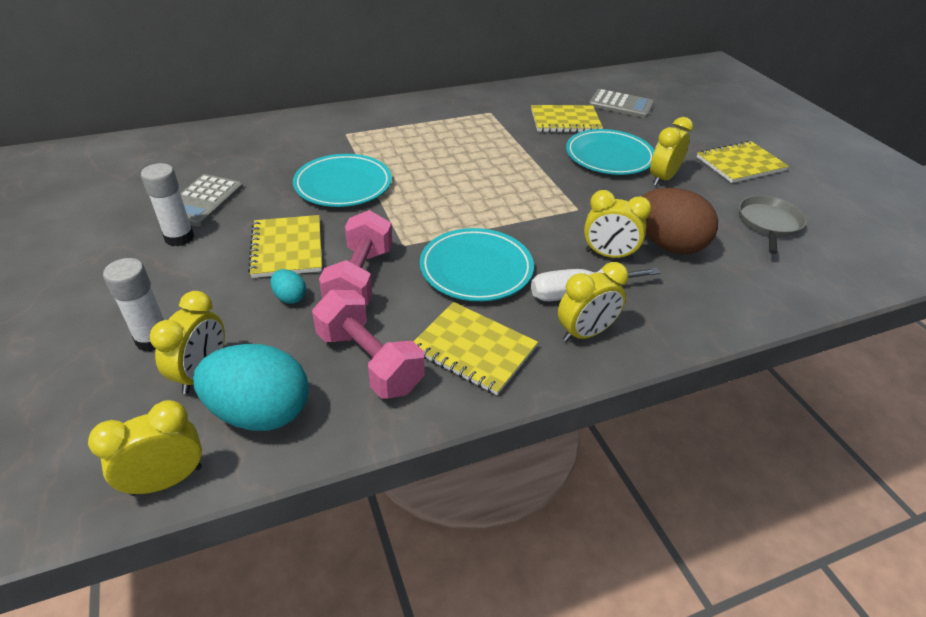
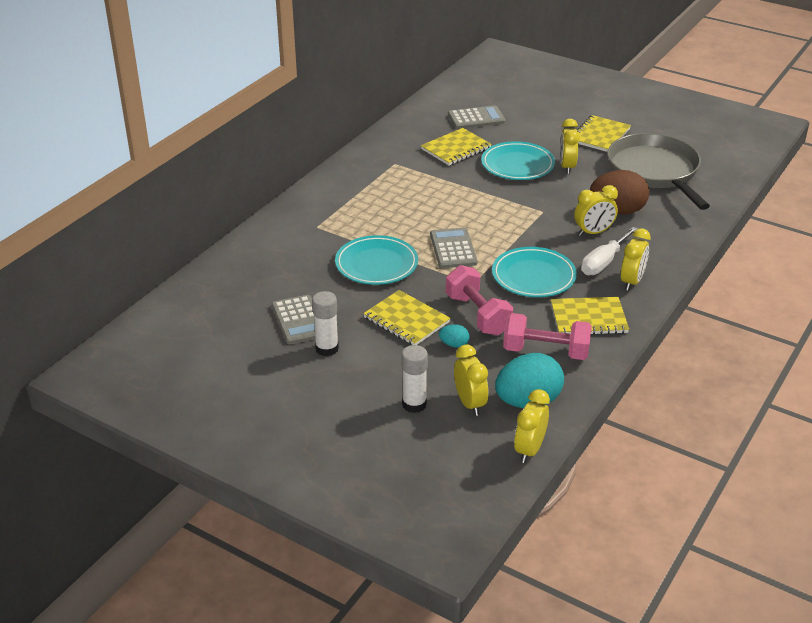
camera: 35 degrees left, 5 degrees down
(433, 203) = (453, 249): none -> grey calculator
(768, 223) = (654, 171): grey pan -> grey pan, size x1.97

